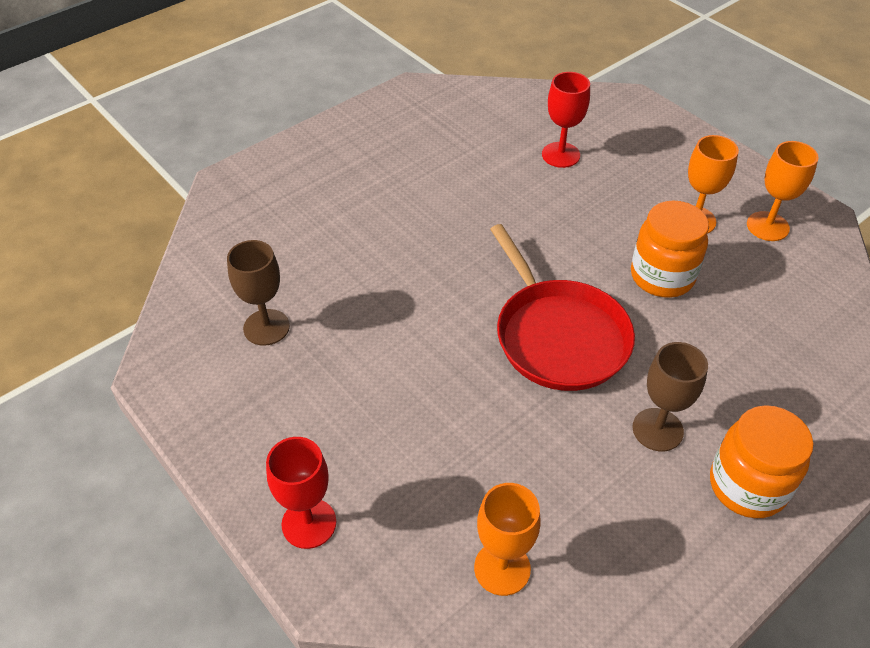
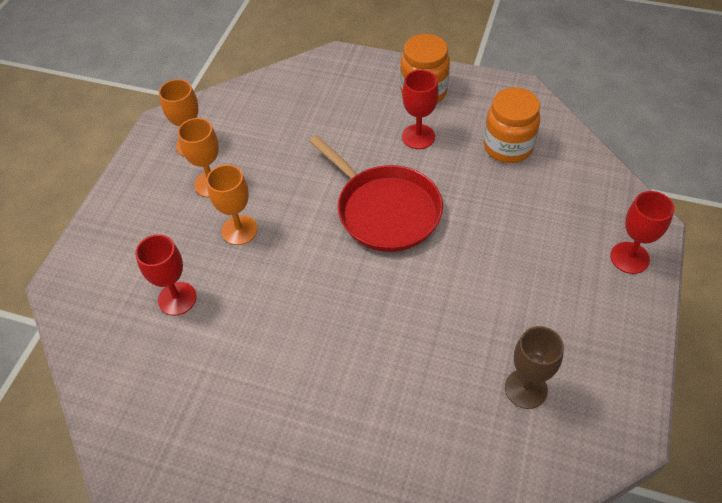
camera: 120 degrees left, 5 degrees up
(502, 568) = (564, 162): orange goblet -> orange goblet (239, 230)
(558, 336) = (384, 210): red pan -> red pan turned 105 degrees clockwise
(657, 429) = (418, 137): brown goblet -> red goblet
(662, 276) = (286, 180): orange jar -> orange jar (508, 147)

